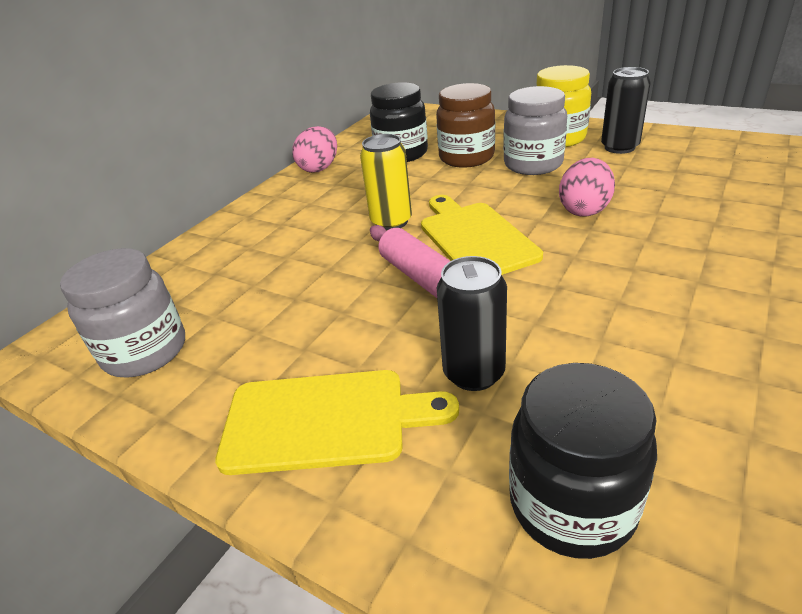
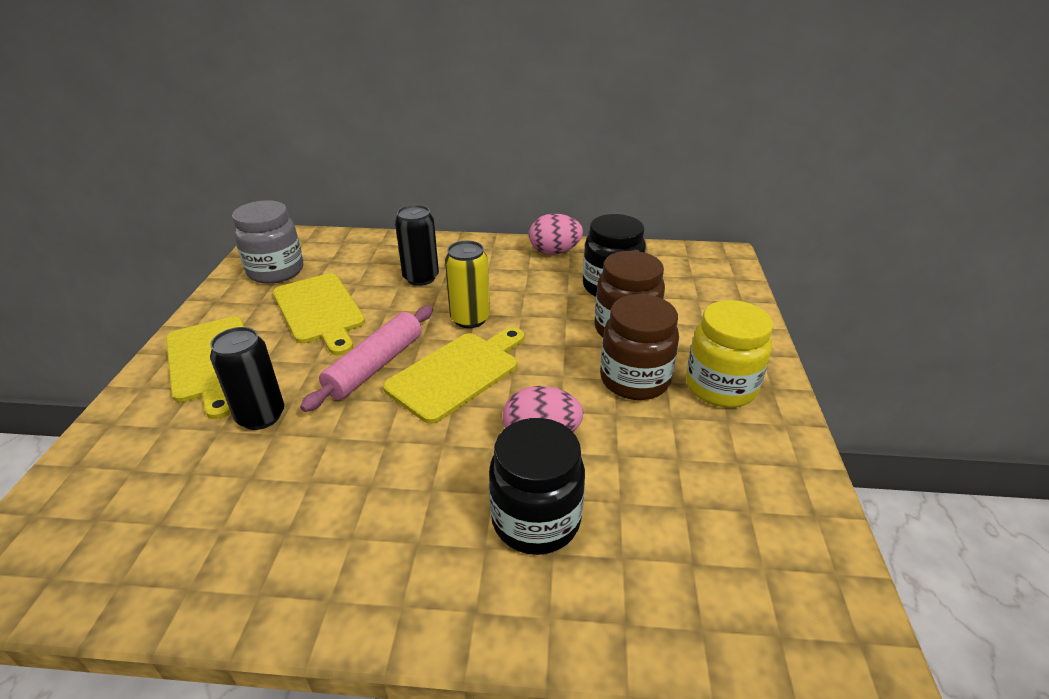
camera: 60 degrees right, 0 degrees up
(286, 316) = (320, 311): none -> yellow cutting board
(533, 164) = (634, 380): grey jar -> brown jar
(572, 504) = (128, 490): black jar -> black jar (536, 520)
(619, 147) = (727, 444): black can -> black can (421, 278)

